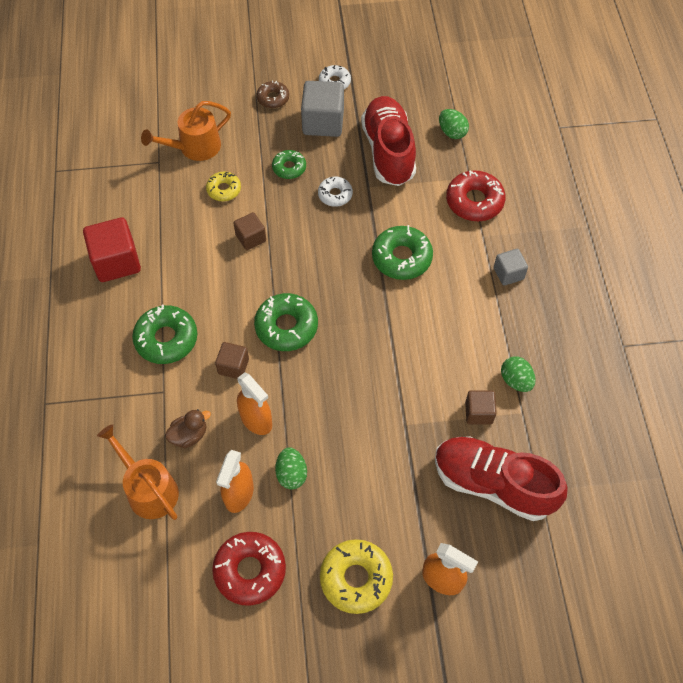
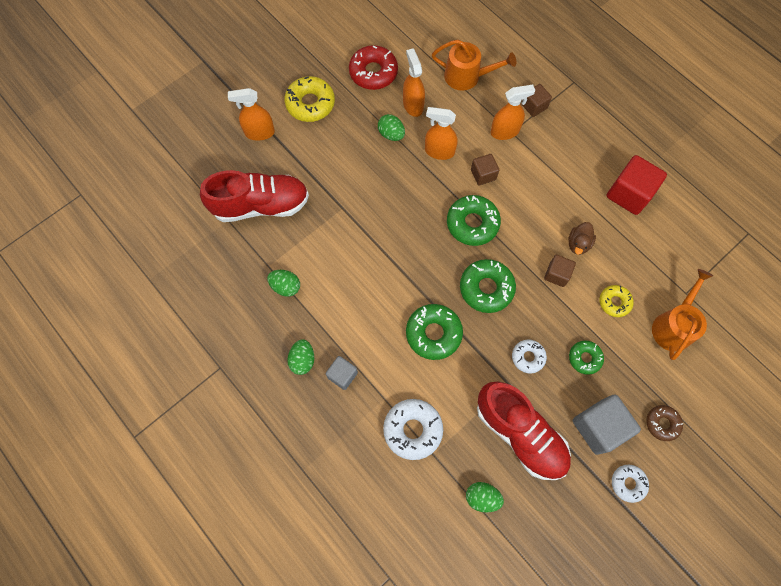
camera: 145 degrees right, 10 degrees up
(166, 339) = (542, 164): green donut -> green donut (486, 288)
(170, 396) = (505, 131): none -> orange spray bottle
(189, 435) = (471, 118): brown duck -> brown duck (578, 244)
(474, 201) = (412, 430): red donut -> white donut
(478, 413) = (298, 246): brown cube -> brown cube (534, 106)
(538, 306) = (302, 360): none -> green egg

